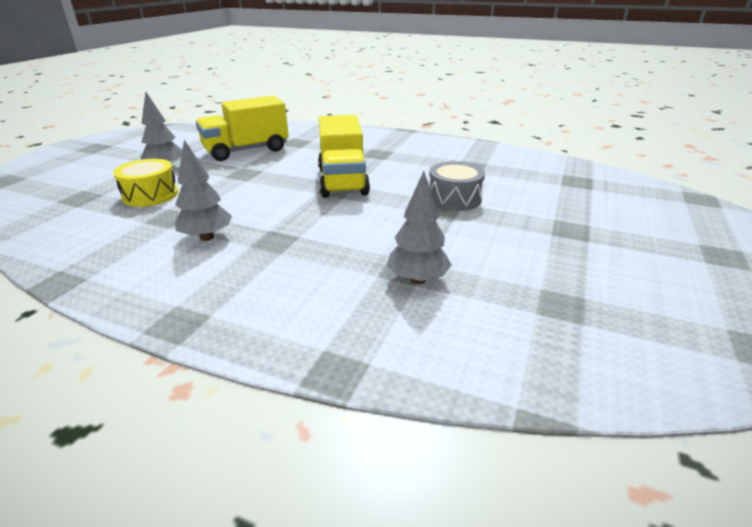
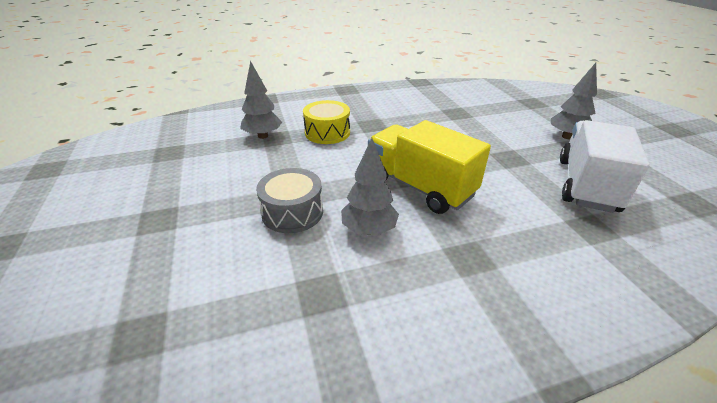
camera: 140 degrees right, 5 degrees up
(150, 195) = (507, 118): yellow drum -> yellow drum (327, 132)
(207, 237) = (410, 113): grey tree -> grey tree (369, 230)
(246, 150) = (586, 185): yellow truck -> white truck

